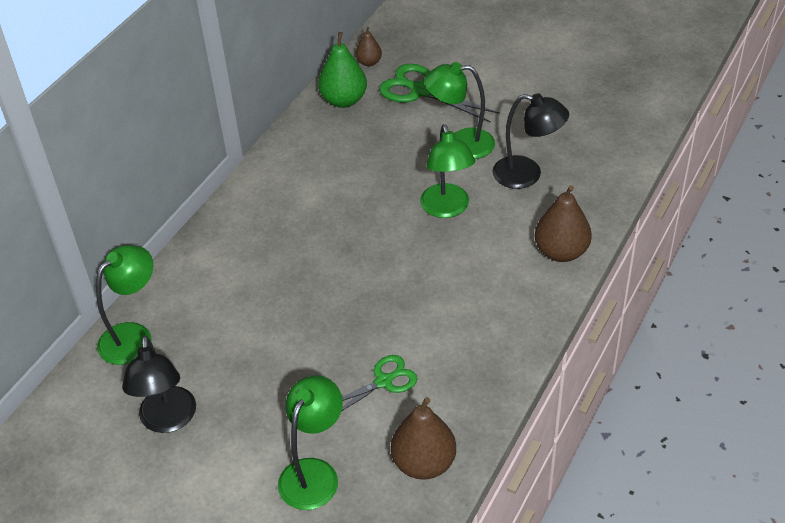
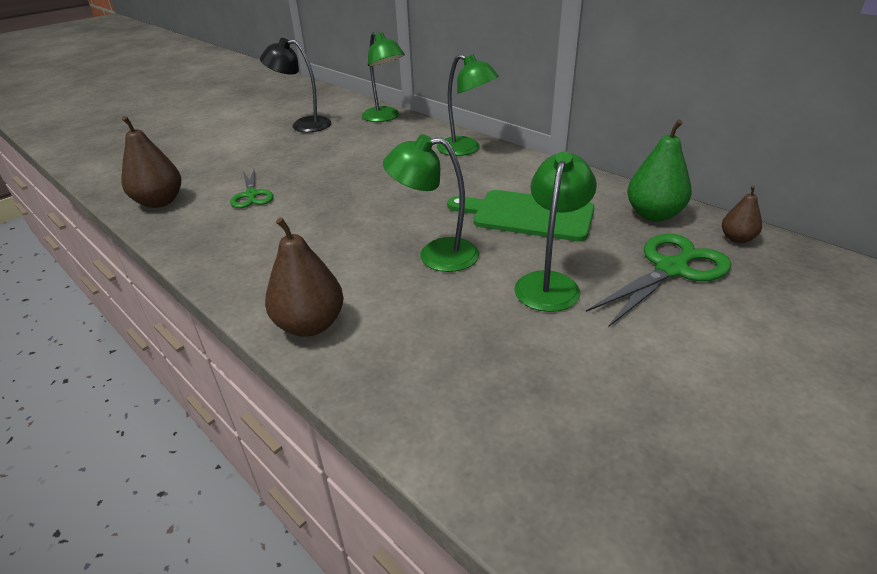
camera: 105 degrees right, 10 degrees down
(314, 473) = (207, 163): green lamp -> green lamp (466, 149)
(365, 168) = (527, 215): none -> green cutting board
(527, 175) = (465, 327): black lamp -> none

